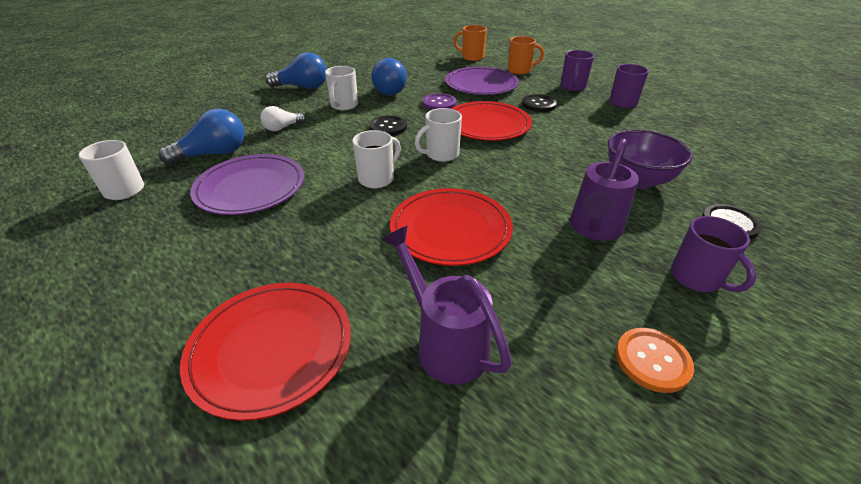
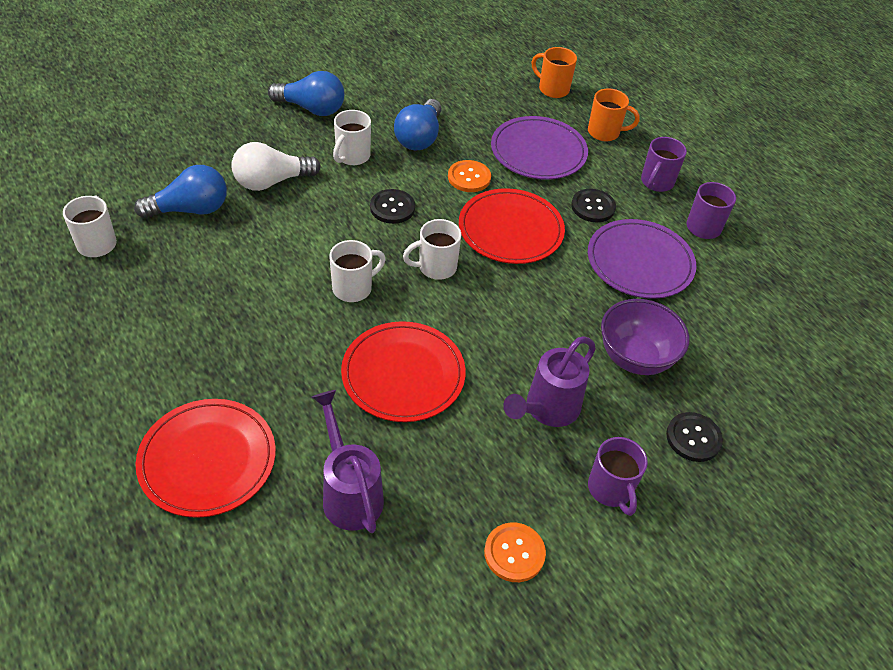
camera: 10 degrees right, 10 degrees up
(250, 188) = (221, 270): purple plate -> purple plate (640, 262)
(282, 128) = (271, 182): white light bulb -> white light bulb, size x1.65
(439, 103) = (469, 177): purple button -> orange button

